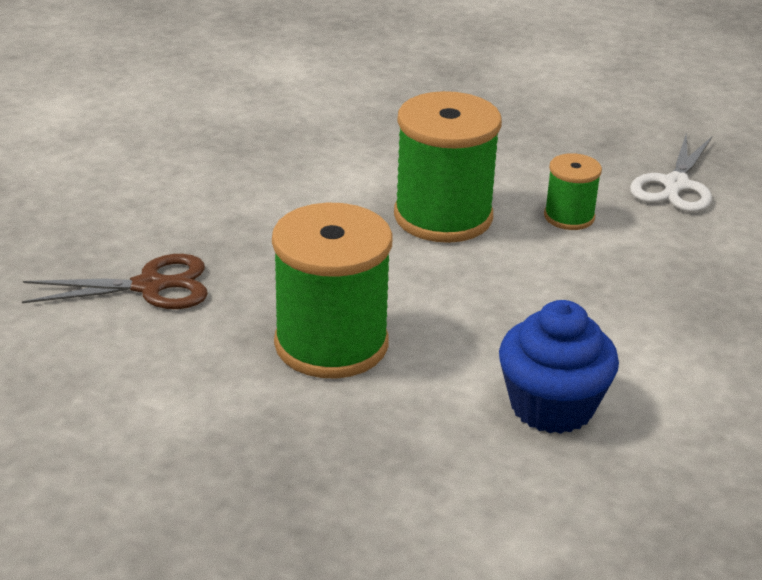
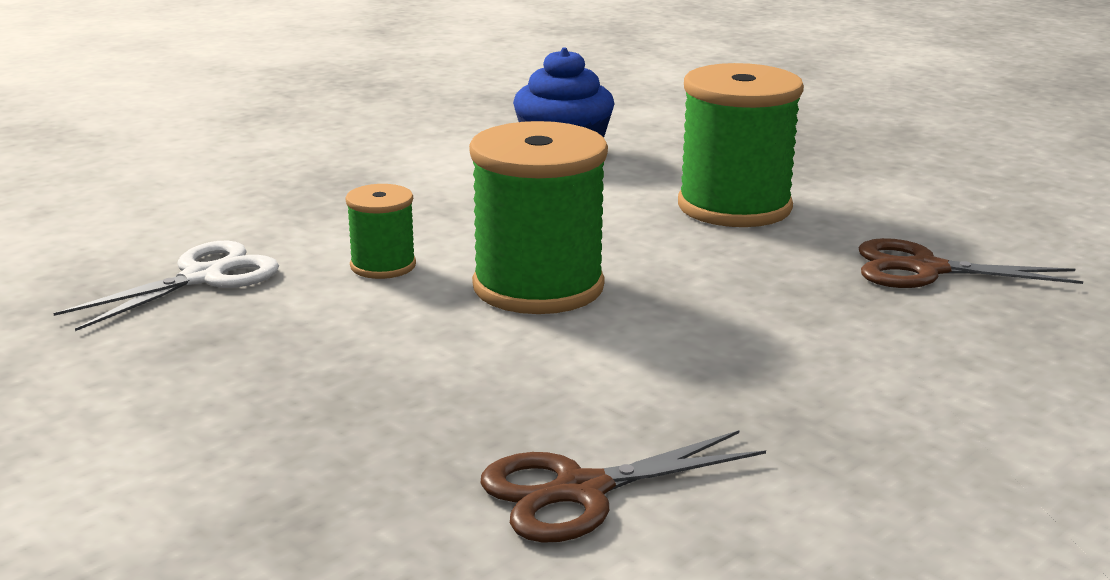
camera: 160 degrees left, 10 degrees down
(335, 99) = (581, 491): none -> brown scissors

